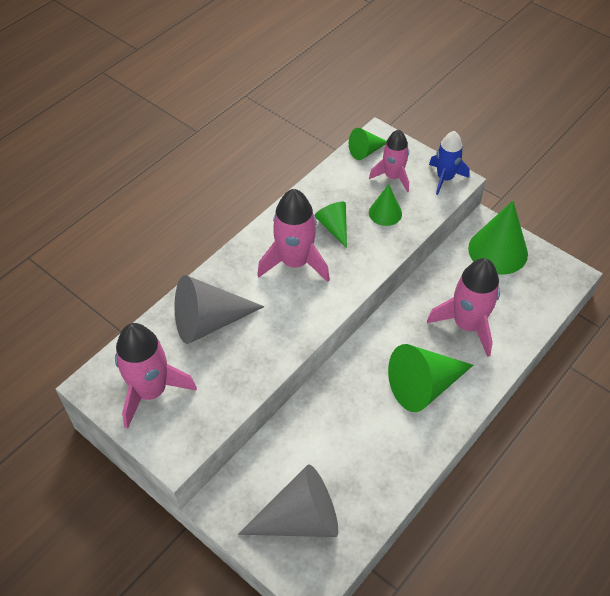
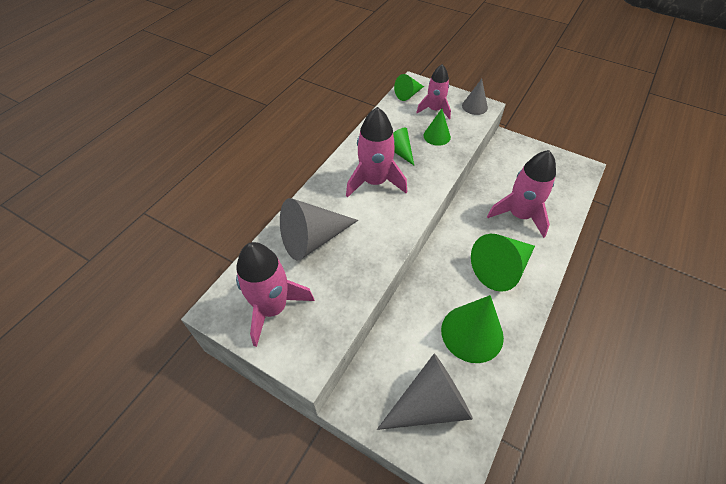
camera: 10 degrees left, 0 degrees up
(445, 178) = (474, 106): blue rocket -> grey cone
(498, 251) = (523, 157): green cone -> green cone (472, 333)

